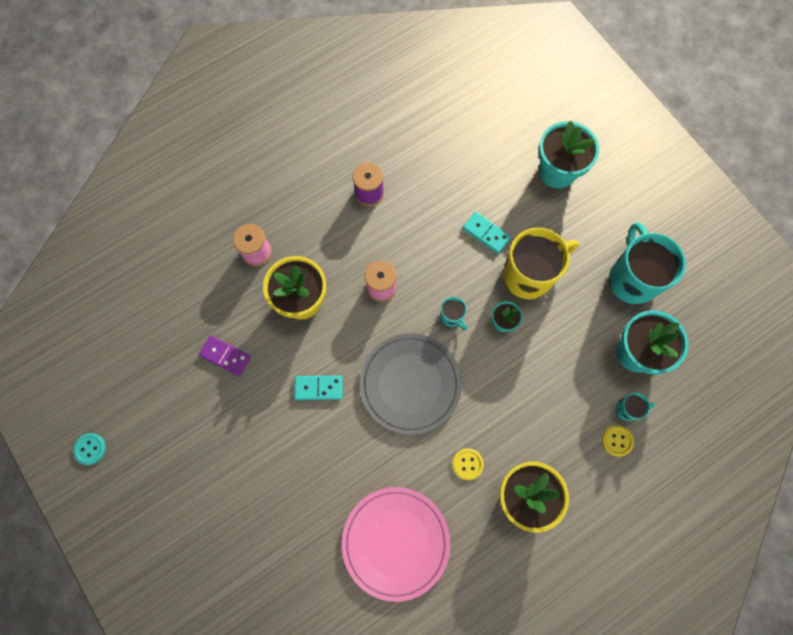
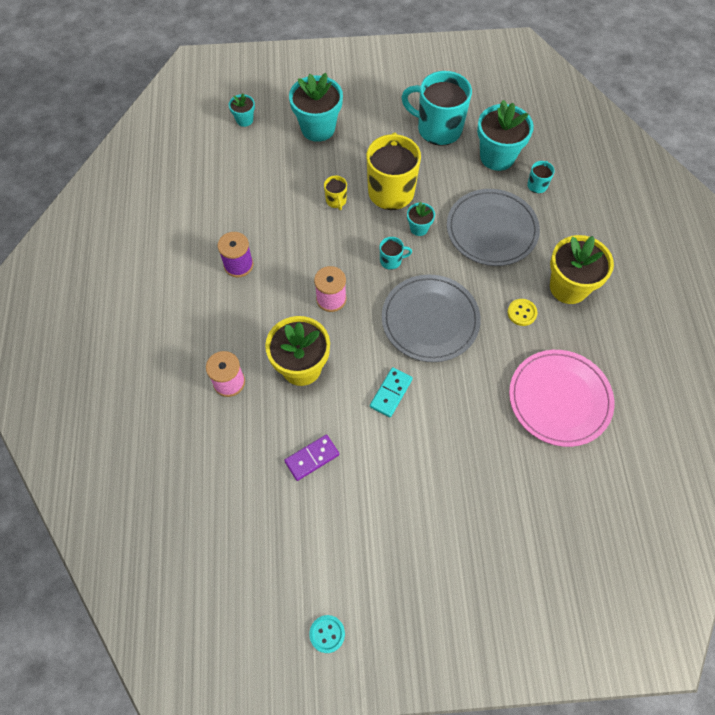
camera: 60 degrees left, 10 degrees down
(486, 233) = (336, 201): turquoise domino -> yellow mug
(523, 105) = (244, 120): none -> turquoise flower pot
(544, 390) = (492, 230): none -> grey plate
(617, 441) = (558, 204): yellow button -> none

